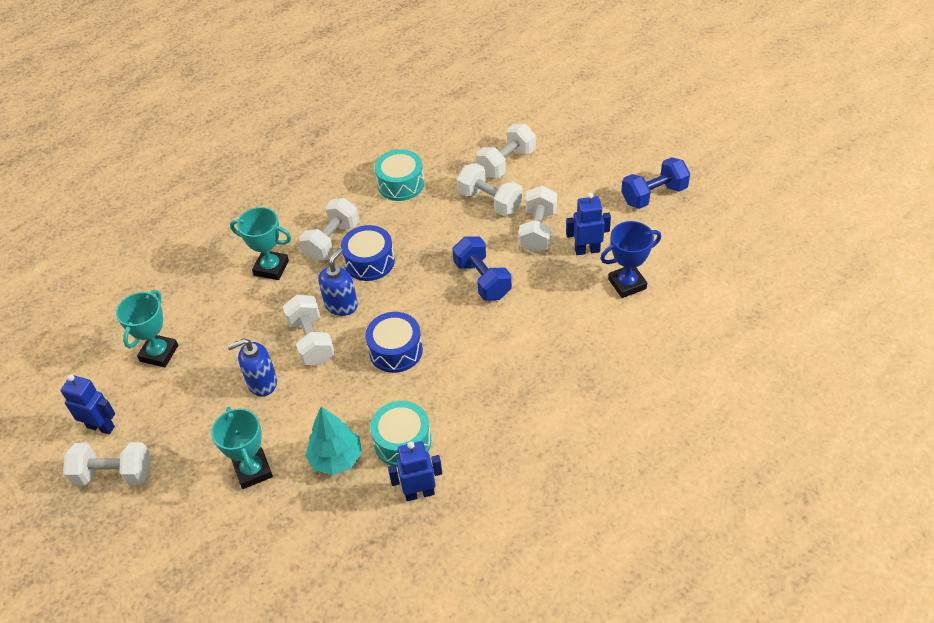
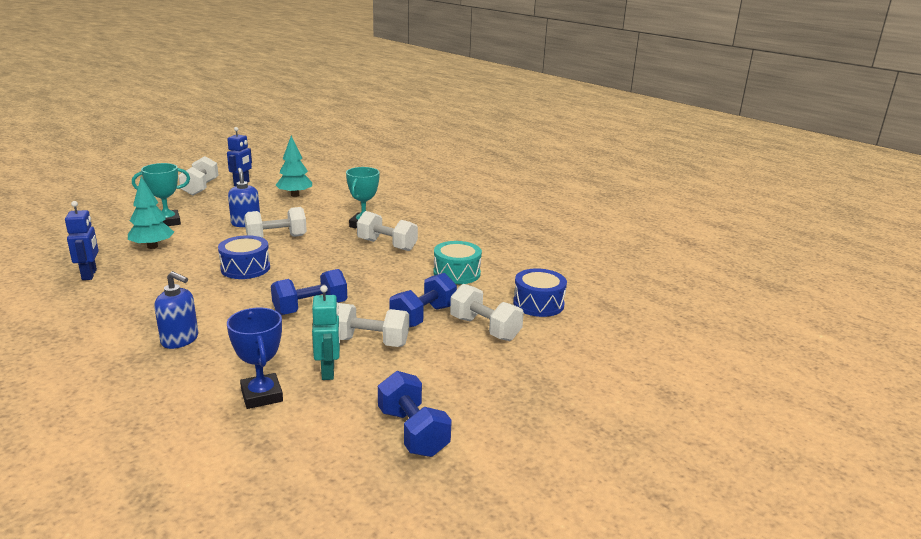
camera: 85 degrees right, 25 degrees down
(159, 353) = (295, 195): turquoise trophy -> turquoise tree
(341, 305) = (310, 248): blue soap dispenser -> blue soap dispenser (180, 340)
(369, 262) = (356, 259): blue drum -> blue drum (538, 304)
(402, 442) = (146, 269): turquoise drum -> none
(490, 201) = (423, 317): white dumbbell -> blue dumbbell
(587, 250) = (328, 371): blue robot -> turquoise robot

